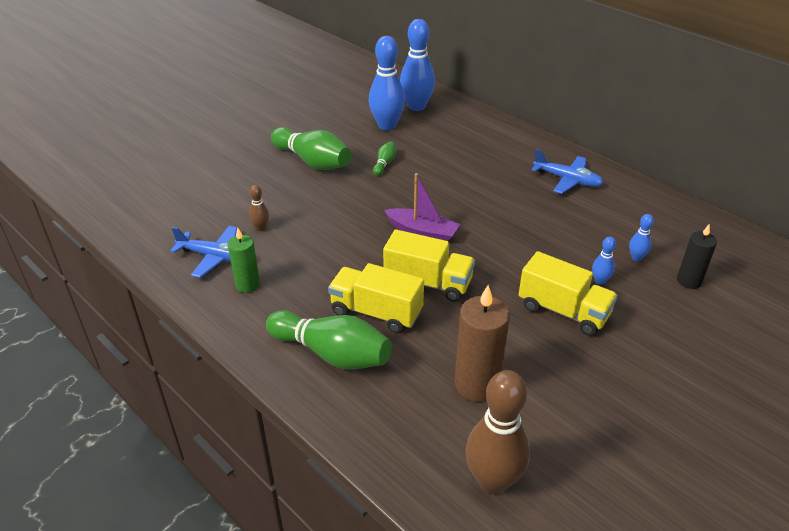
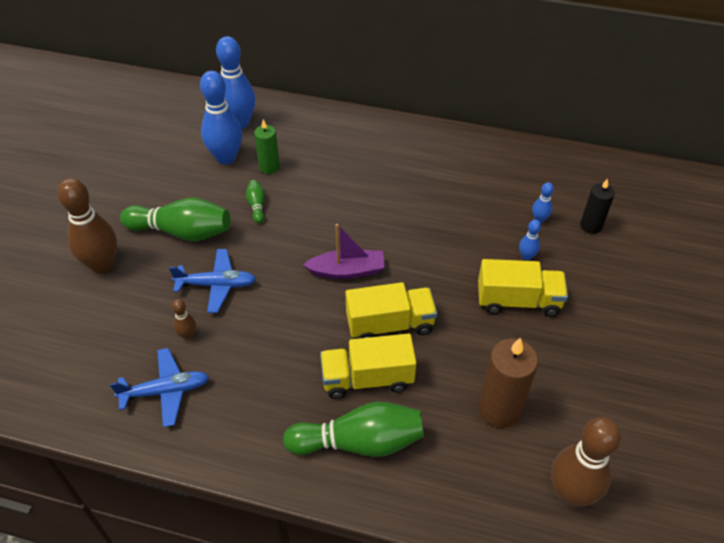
camera: 30 degrees left, 10 degrees up
(239, 162) = (102, 265): none -> brown bowling pin
(247, 285) = (224, 407): green candle -> green candle (269, 167)
(567, 180) = (434, 158): blue plane -> blue plane (217, 285)

